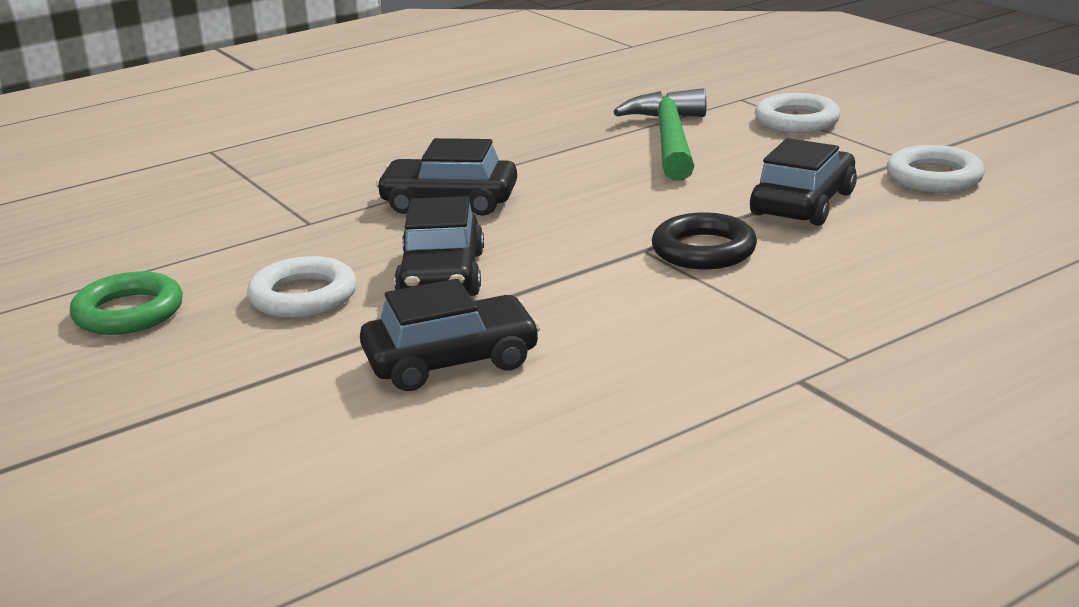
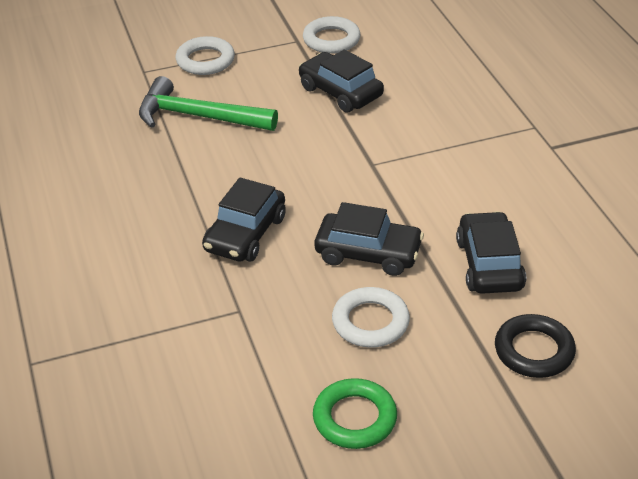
camera: 75 degrees left, 15 degrees up
(704, 250) = (386, 142): black ring -> black ring (534, 351)

